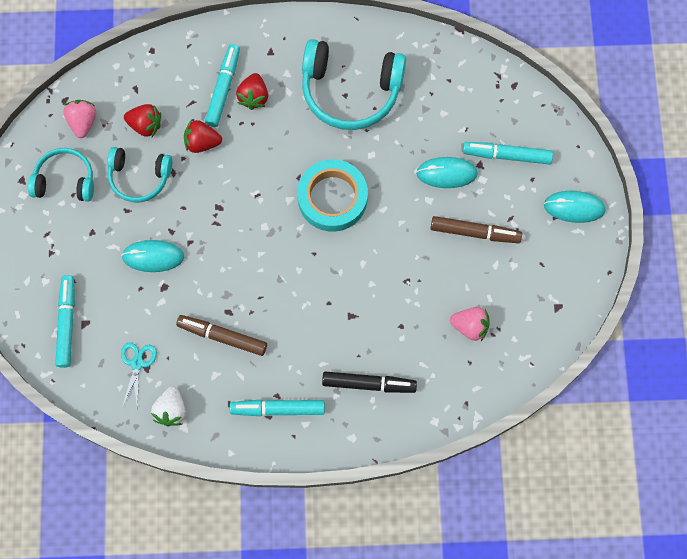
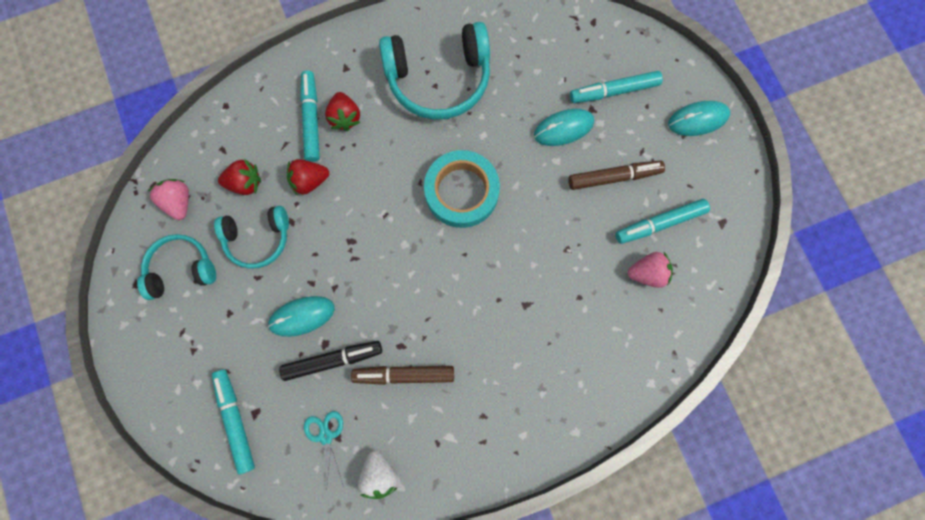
camera: 20 degrees left, 5 degrees up
(278, 409) = (489, 430): turquoise marker -> turquoise marker (659, 223)
(368, 384) = (570, 369): black marker -> black marker (333, 360)

